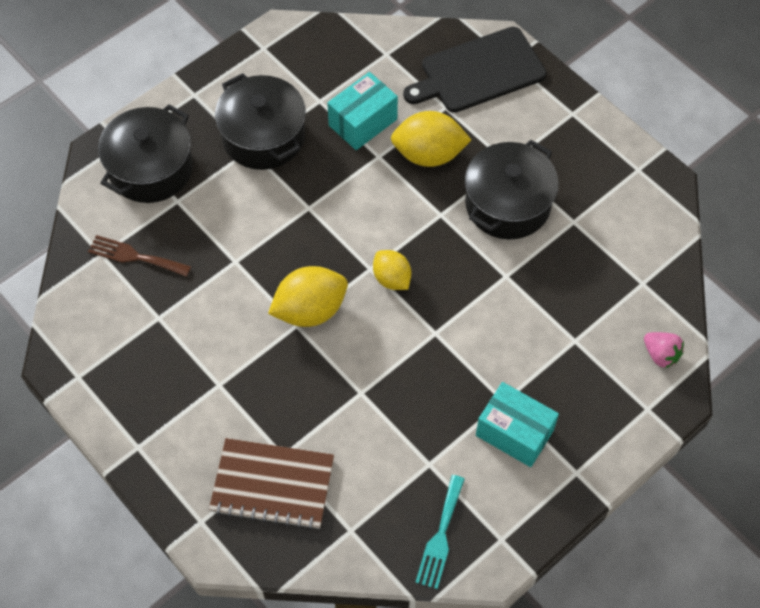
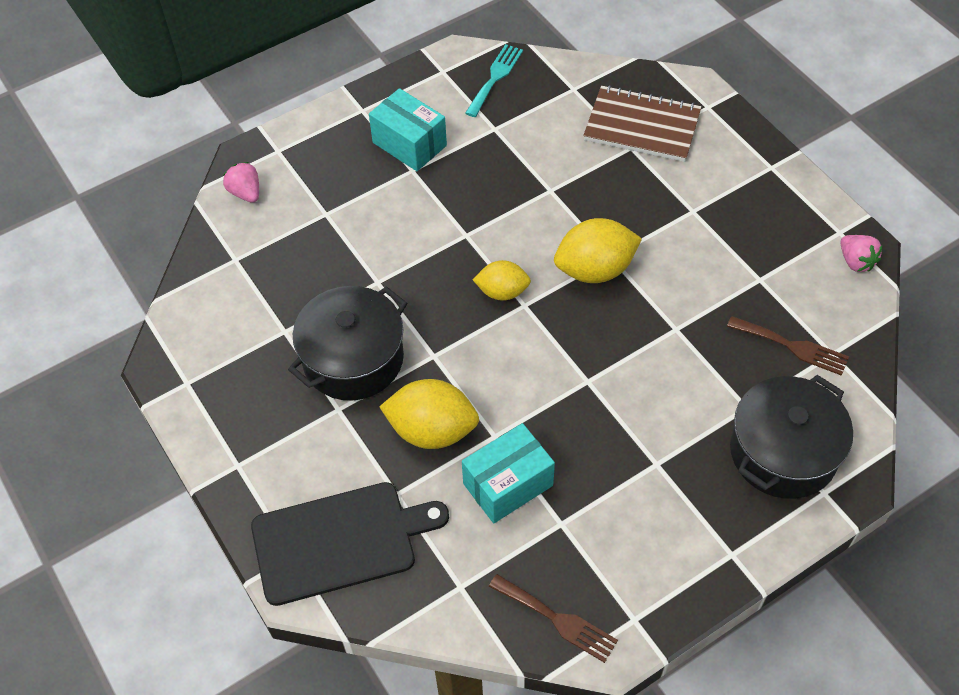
camera: 170 degrees left, 5 degrees down
(67, 346) = (856, 261): none -> pink strawberry
(263, 136) = (638, 479): black pot -> none
(316, 42) = (557, 620): none -> brown fork
(392, 279) = (502, 292): yellow lemon -> yellow lemon turned 60 degrees counterclockwise

